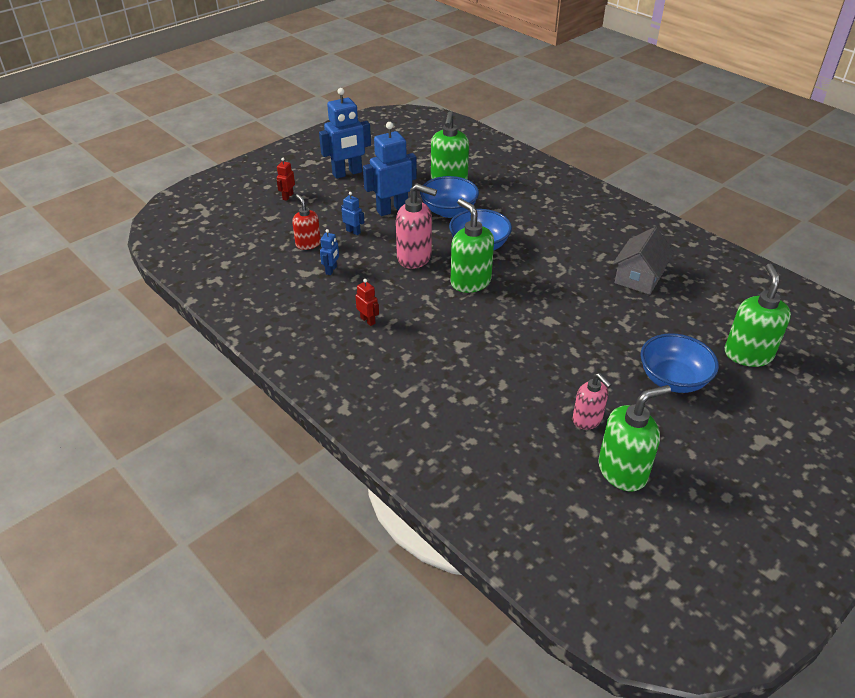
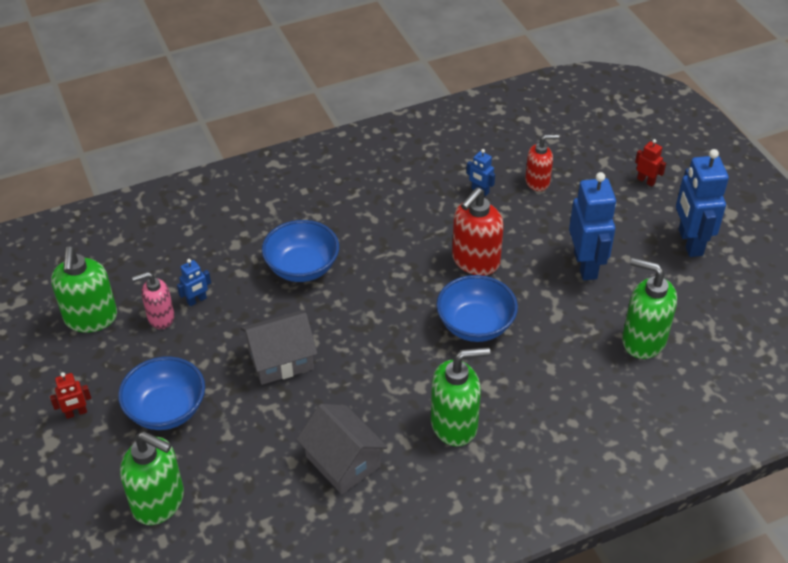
camera: 110 degrees right, 5 degrees up
(353, 231) = (549, 221): blue robot -> blue robot (197, 300)
(368, 320) = (383, 201): red robot -> red robot (76, 413)
(414, 258) = (475, 261): pink soap dispenser -> red soap dispenser
(449, 211) = (564, 318): blue bowl -> blue bowl (302, 267)
(470, 282) = (409, 296): green soap dispenser -> green soap dispenser (454, 424)
(578, 331) = (281, 360): none -> grey house

